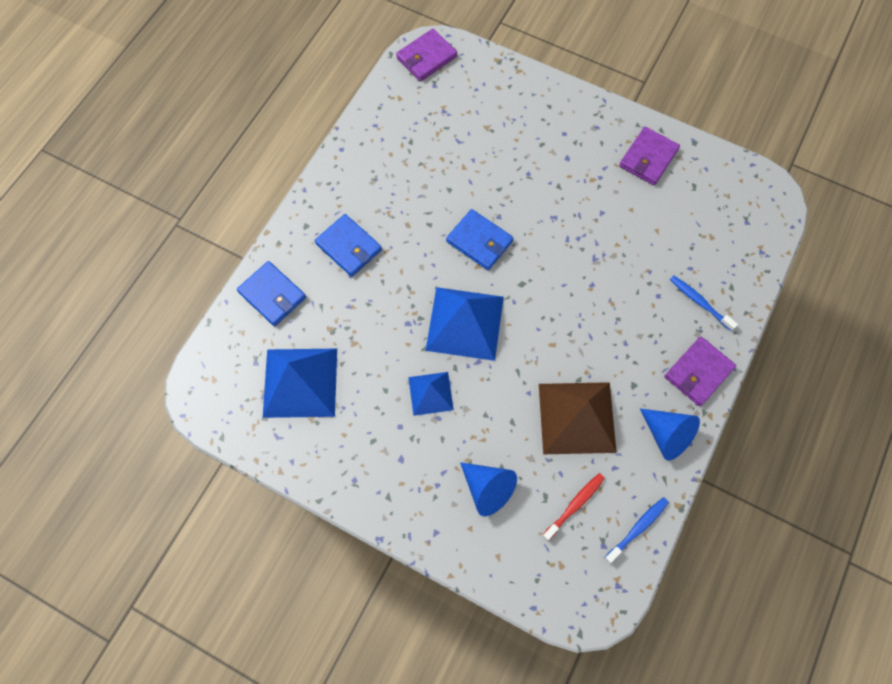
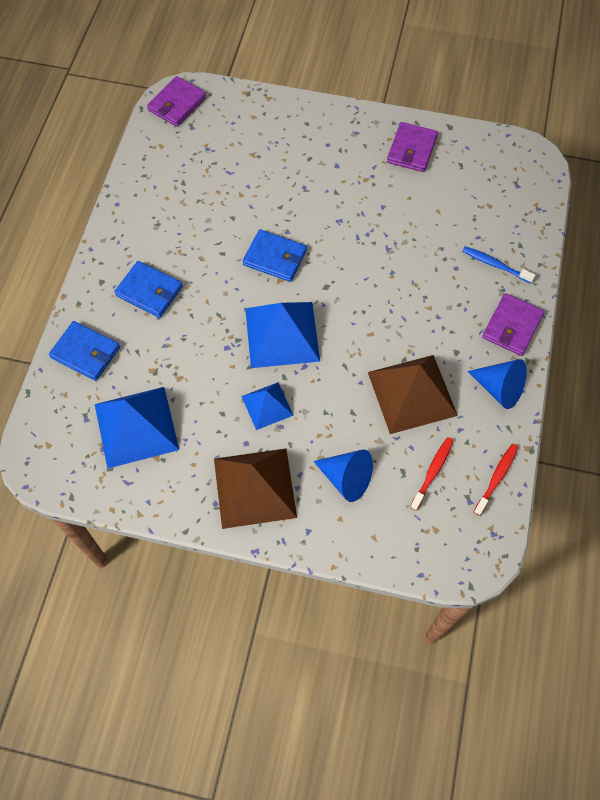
camera: 15 degrees left, 5 degrees down
(396, 474) = (255, 487): none -> brown pyramid
(637, 529) = (496, 478): blue toothbrush -> red toothbrush

